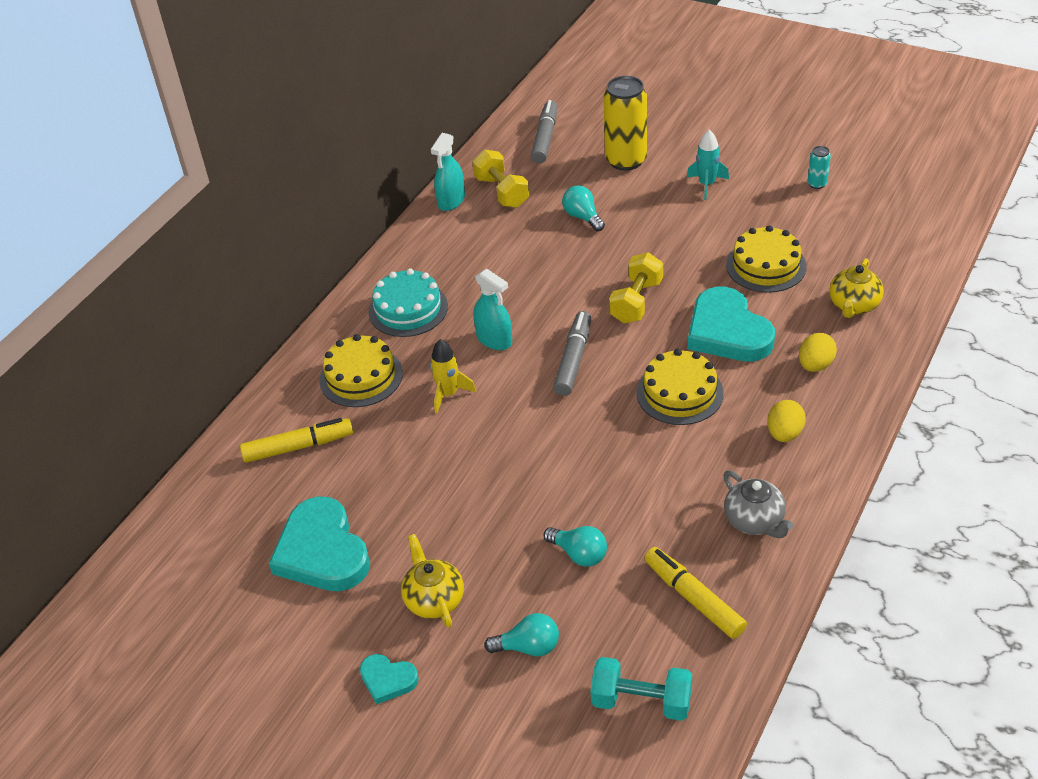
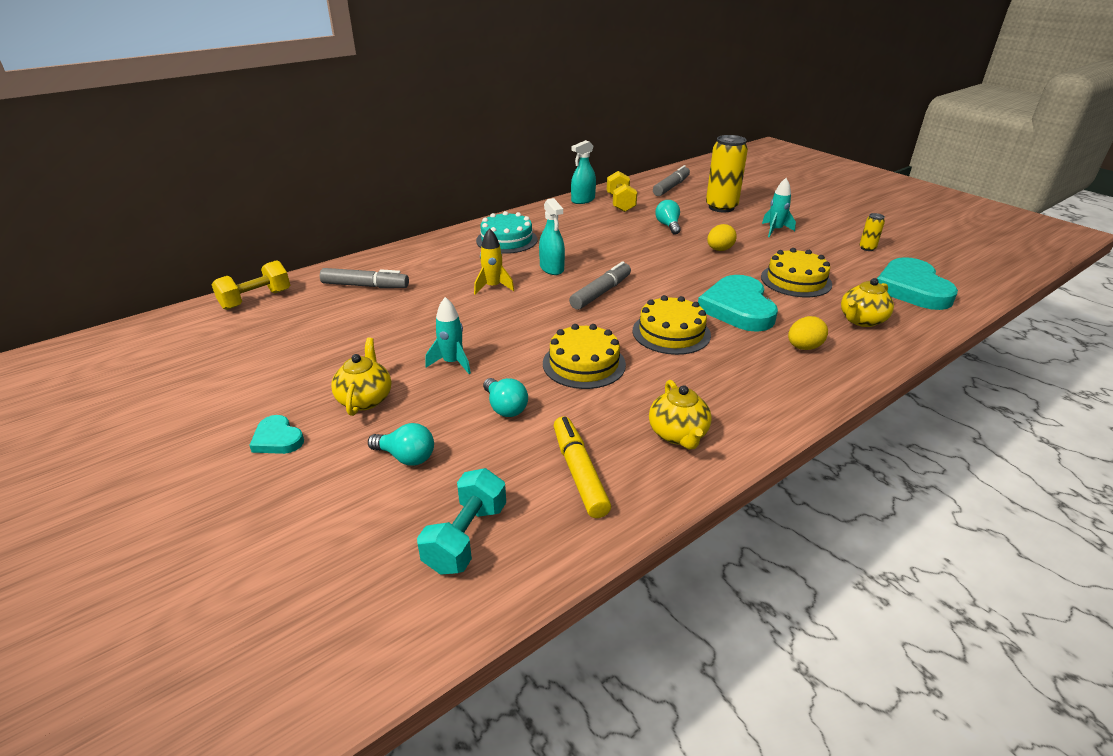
camera: 20 degrees right, 10 degrees down
(298, 446) = (365, 286): yellow marker -> grey marker
(322, 551) = (319, 345): turquoise heart -> turquoise heart (911, 289)
(361, 376) = (443, 263): yellow cake -> yellow cake (584, 364)
(485, 519) = (452, 363): none -> turquoise rocket
(636, 301) = (675, 275): yellow dumbbell -> yellow dumbbell (256, 299)
(641, 701) = (466, 537): turquoise dumbbell -> turquoise dumbbell turned 75 degrees clockwise
(755, 521) = (678, 435): grey teapot -> yellow teapot
(784, 433) = (746, 383): yellow egg -> yellow egg (719, 250)
(817, 184) = (867, 248): turquoise can -> yellow can

